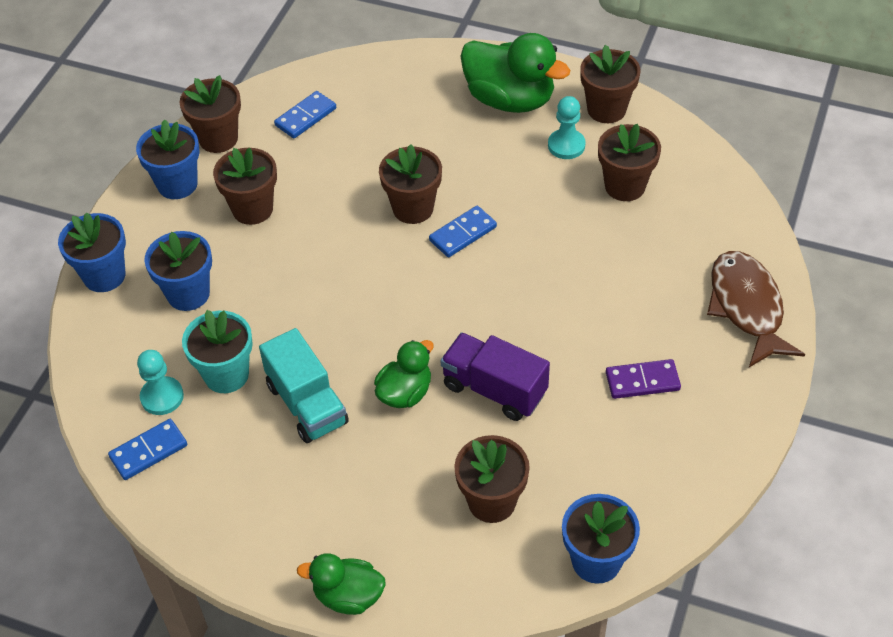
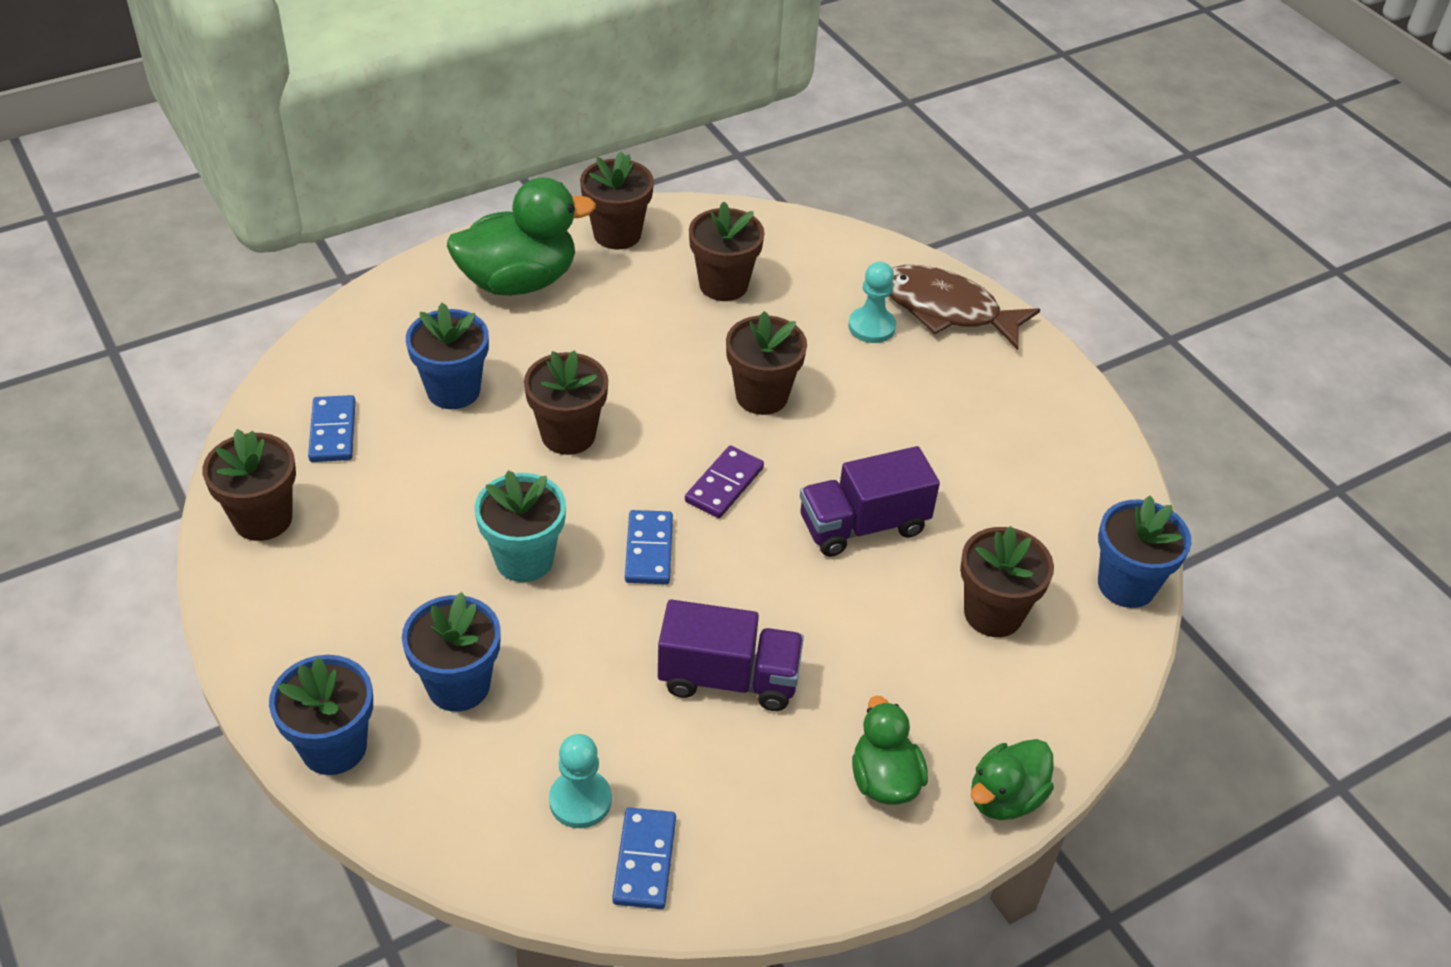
camera: 55 degrees left, 5 degrees down
(177, 184) = (282, 595): blue flower pot -> blue flower pot (453, 390)
(226, 375) = (613, 722): turquoise flower pot -> turquoise flower pot (524, 559)
(252, 209) = (406, 555): brown flower pot -> brown flower pot (761, 396)
(307, 404) = (728, 678): turquoise truck -> purple truck
(405, 393) = (797, 592): green duck -> green duck (884, 780)
(463, 234) = (646, 422): blue domino -> blue domino (649, 550)
(566, 145) = (626, 286): turquoise pawn -> turquoise pawn (871, 327)
(642, 381) = (958, 424): purple domino -> purple domino (724, 485)

